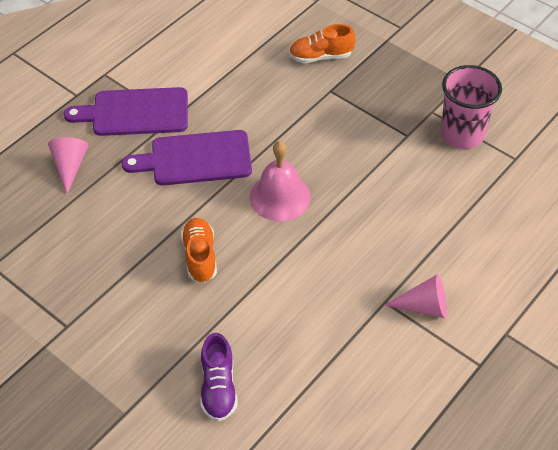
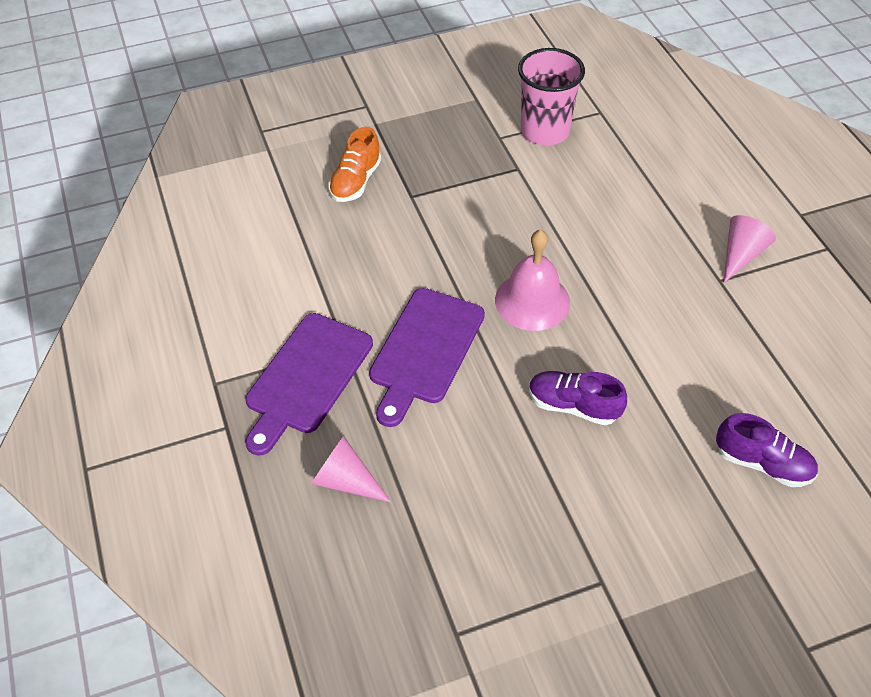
camera: 60 degrees left, 0 degrees up
(200, 256) = (573, 406): orange shoe -> purple shoe

